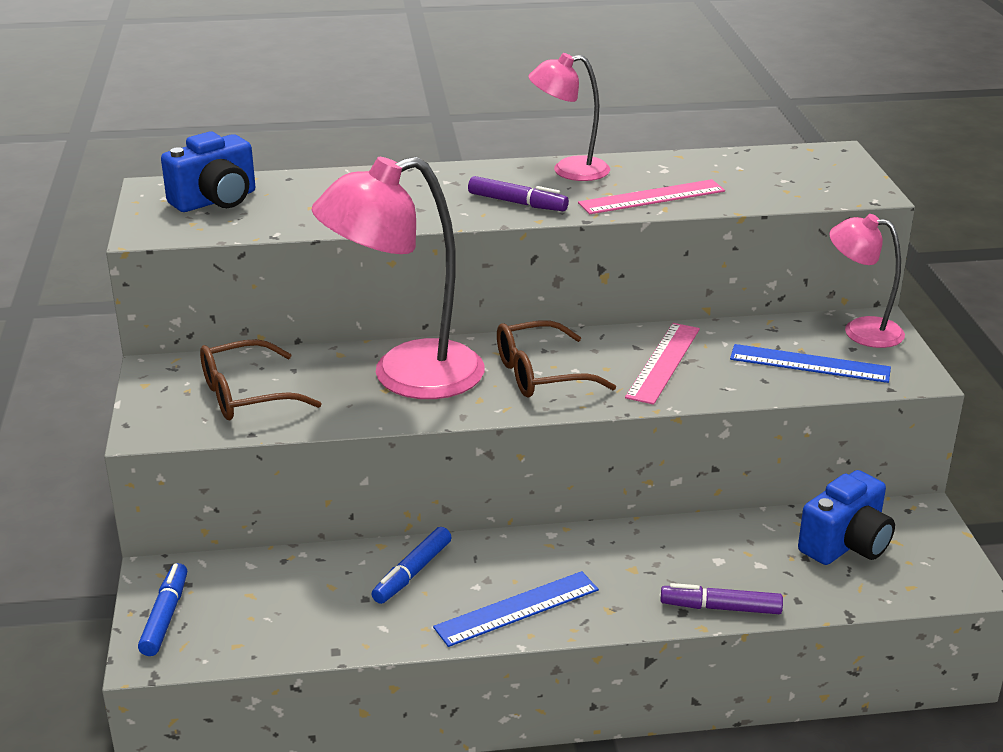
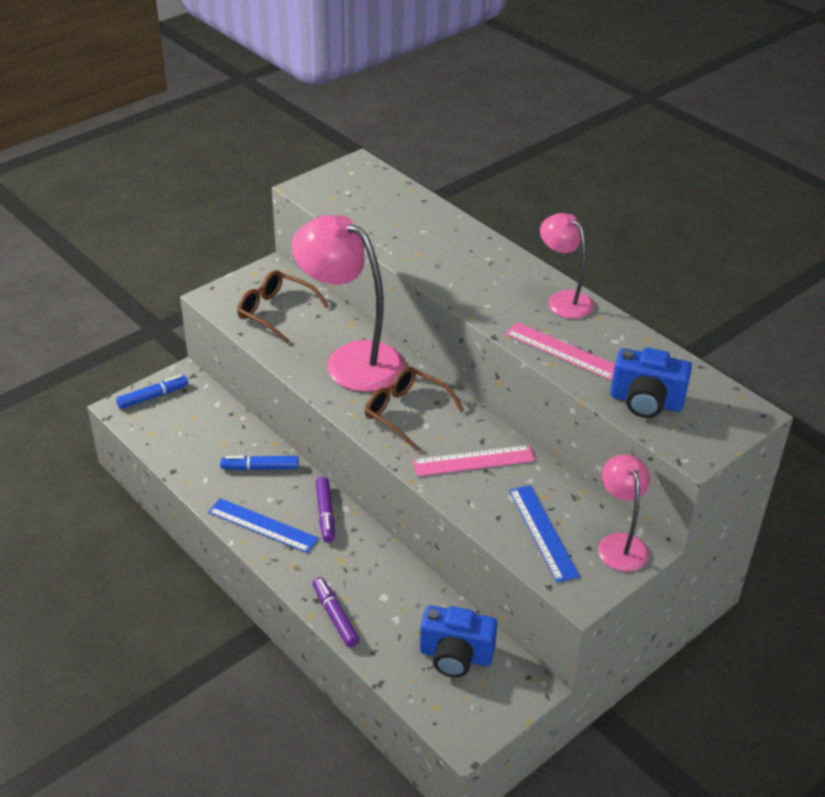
camera: 55 degrees right, 10 degrees up
(216, 201) = (366, 190): blue camera -> blue camera (646, 402)
(517, 203) = (488, 299): purple marker -> purple marker (325, 514)

